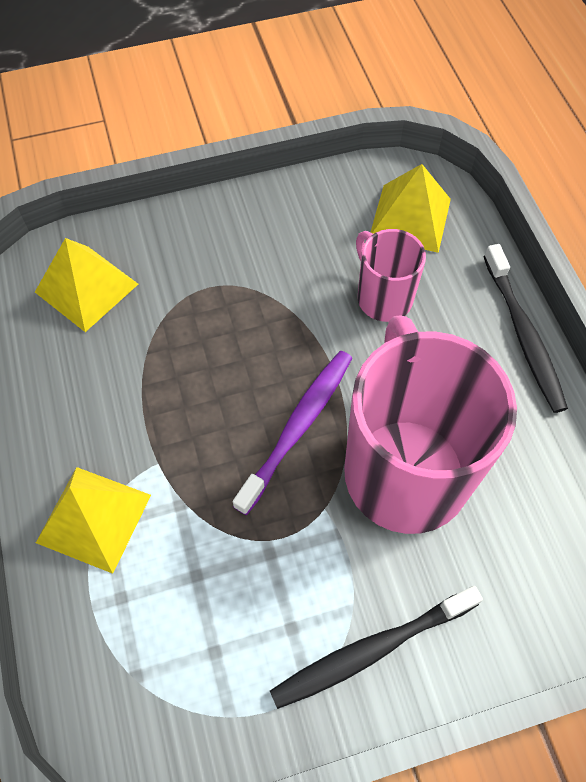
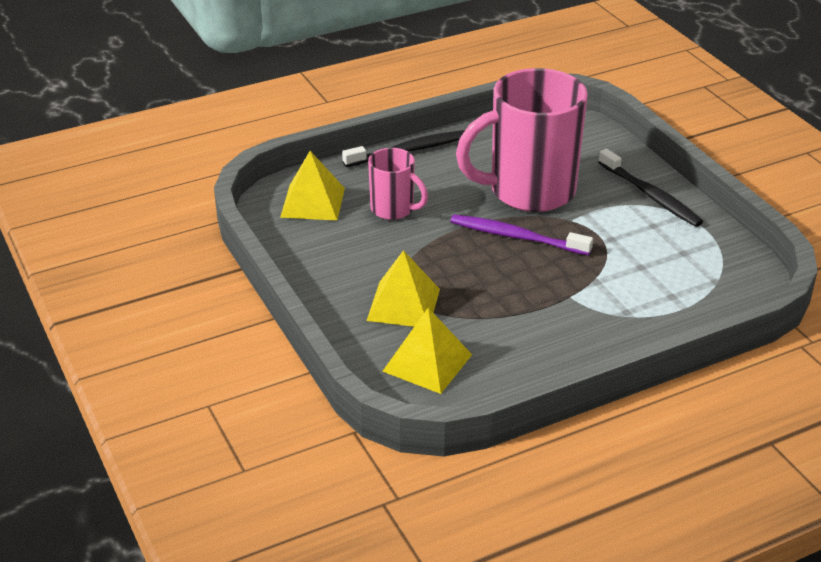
camera: 100 degrees left, 25 degrees down
(93, 518) = (625, 318): yellow pyramid -> yellow pyramid (403, 304)
(383, 297) = (393, 209): pink mug -> pink mug turned 105 degrees counterclockwise

